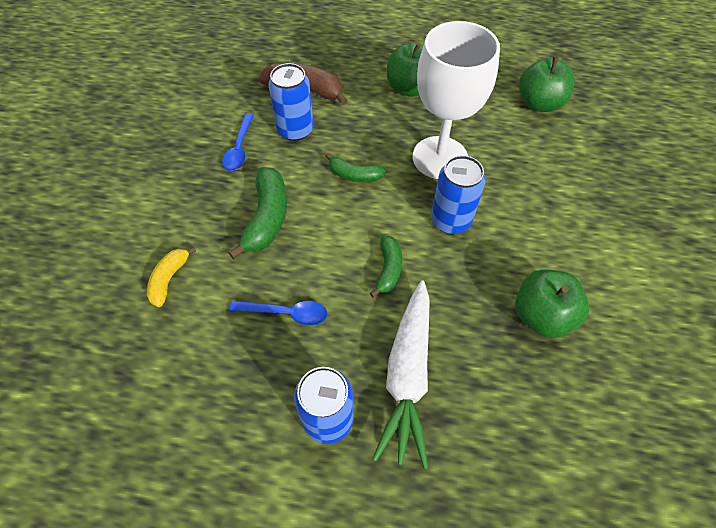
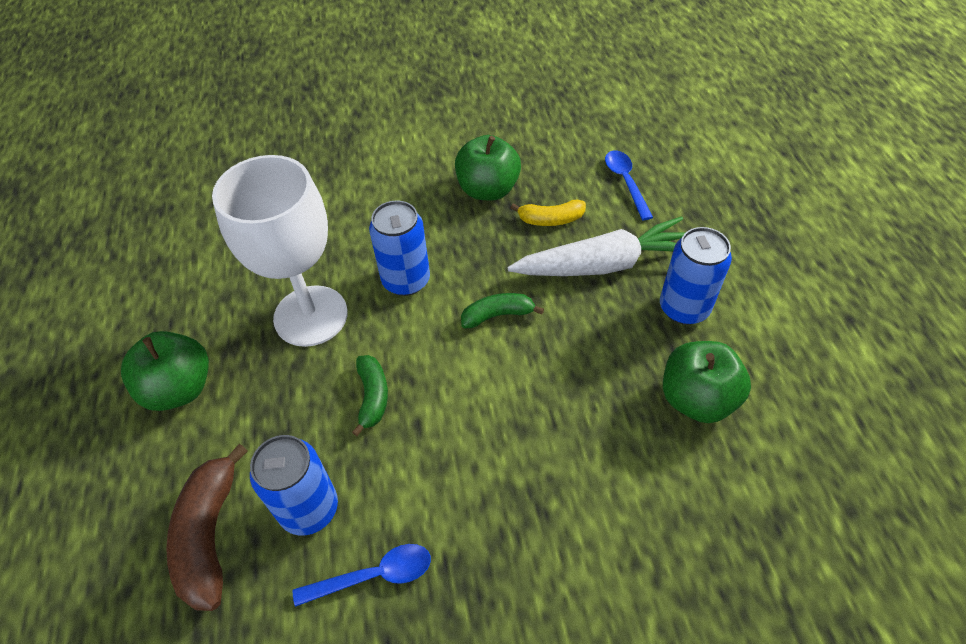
camera: 110 degrees left, 5 degrees down
(169, 279) = (636, 544): yellow banana -> yellow banana (551, 219)
(267, 218) = (486, 470): green banana -> none
(286, 313) = (603, 387): blue spoon -> blue spoon (625, 182)
(539, 103) = (185, 243): green apple -> green apple (697, 399)

